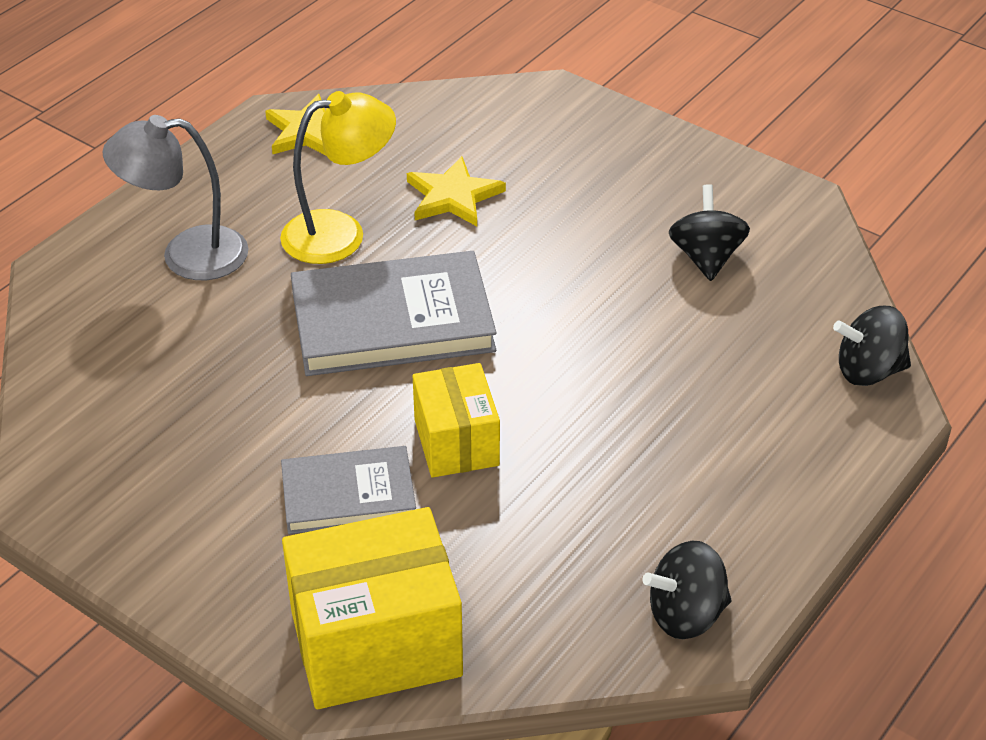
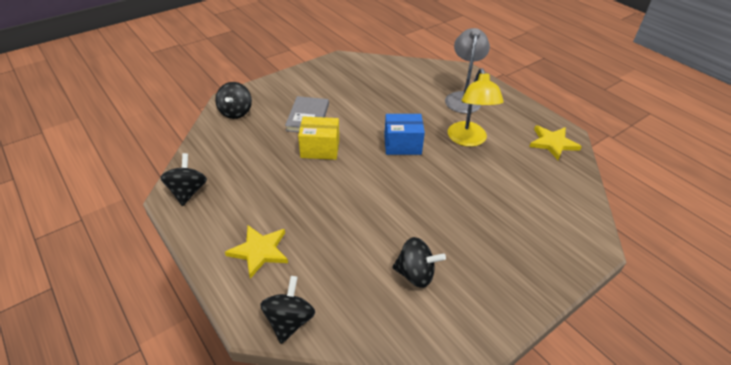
camera: 105 degrees right, 0 degrees up
(376, 643) = (236, 112): yellow box -> black spinning top
(392, 321) = (402, 145): grey book -> blue box
(453, 196) = (492, 182): yellow star -> yellow star (259, 251)

